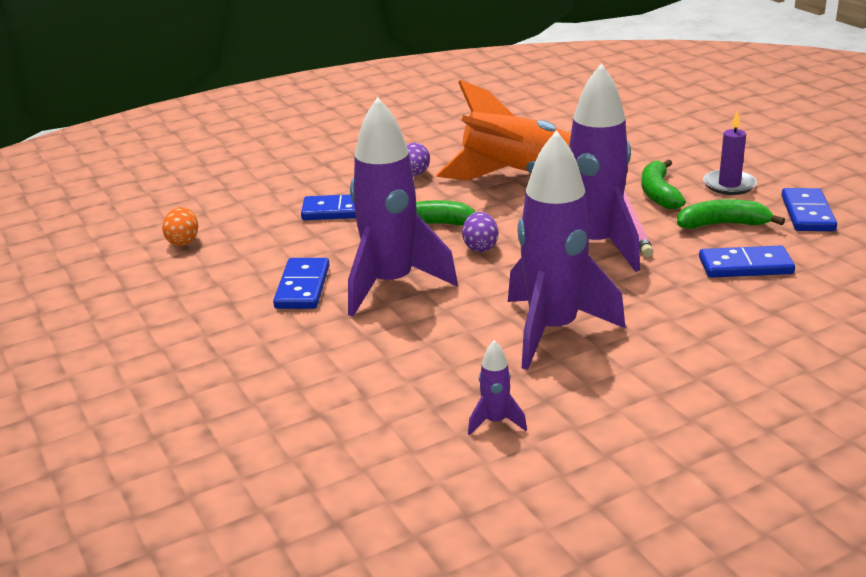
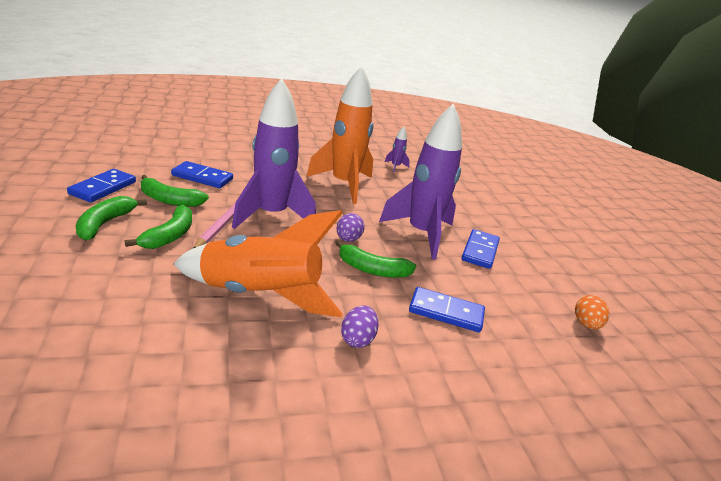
camera: 170 degrees left, 0 degrees up
(553, 331) = (344, 185): purple rocket -> orange rocket
(729, 185) = (105, 224): purple candle -> green banana

